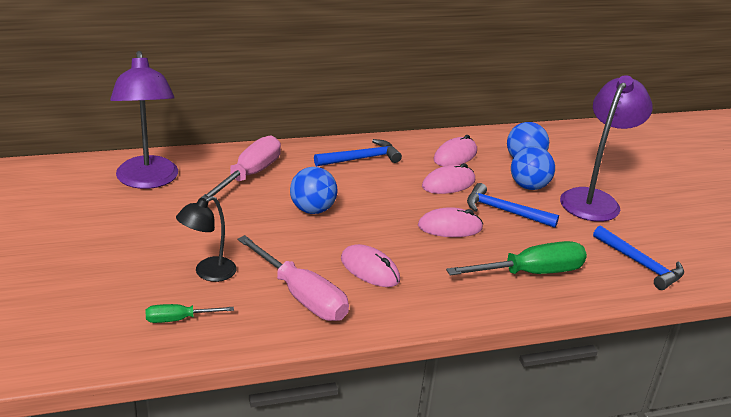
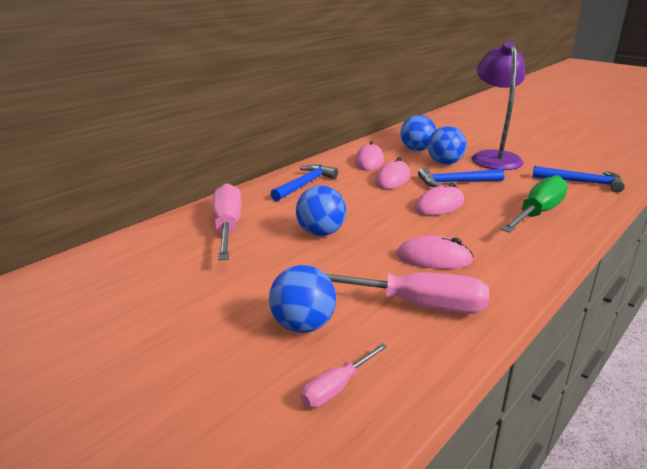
camera: 30 degrees left, 5 degrees down
(148, 180) = (128, 268): purple lamp -> none
(178, 319) = (336, 388): green screwdriver -> pink screwdriver
(208, 273) = (303, 325): black lamp -> blue ball

